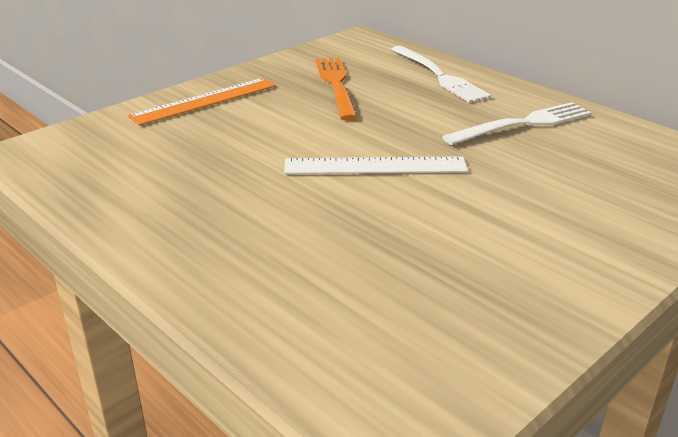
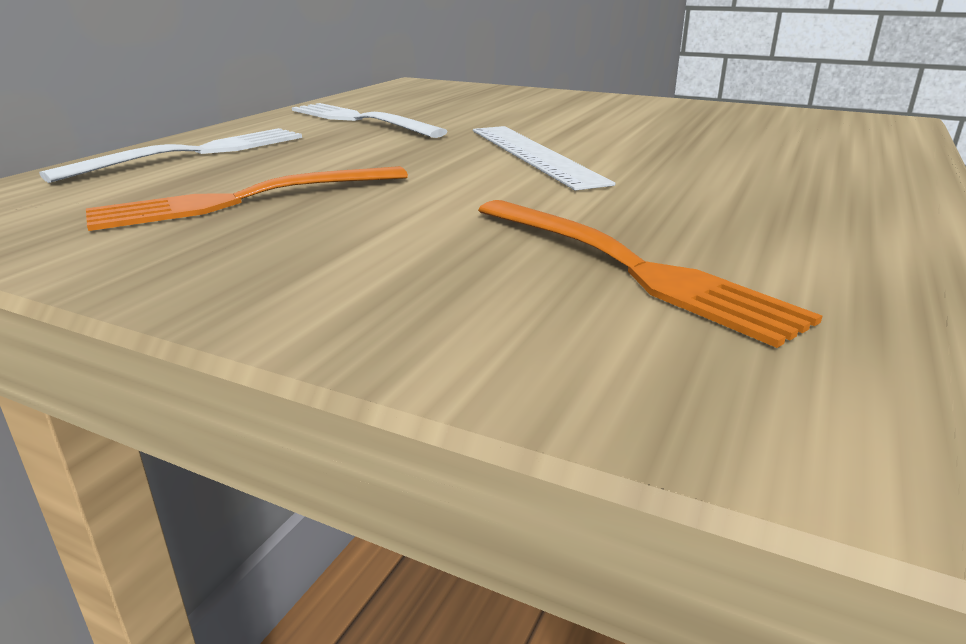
camera: 110 degrees left, 5 degrees down
(173, 146) = (632, 268): none -> orange fork
(205, 101) = (379, 290): orange ruler -> none

